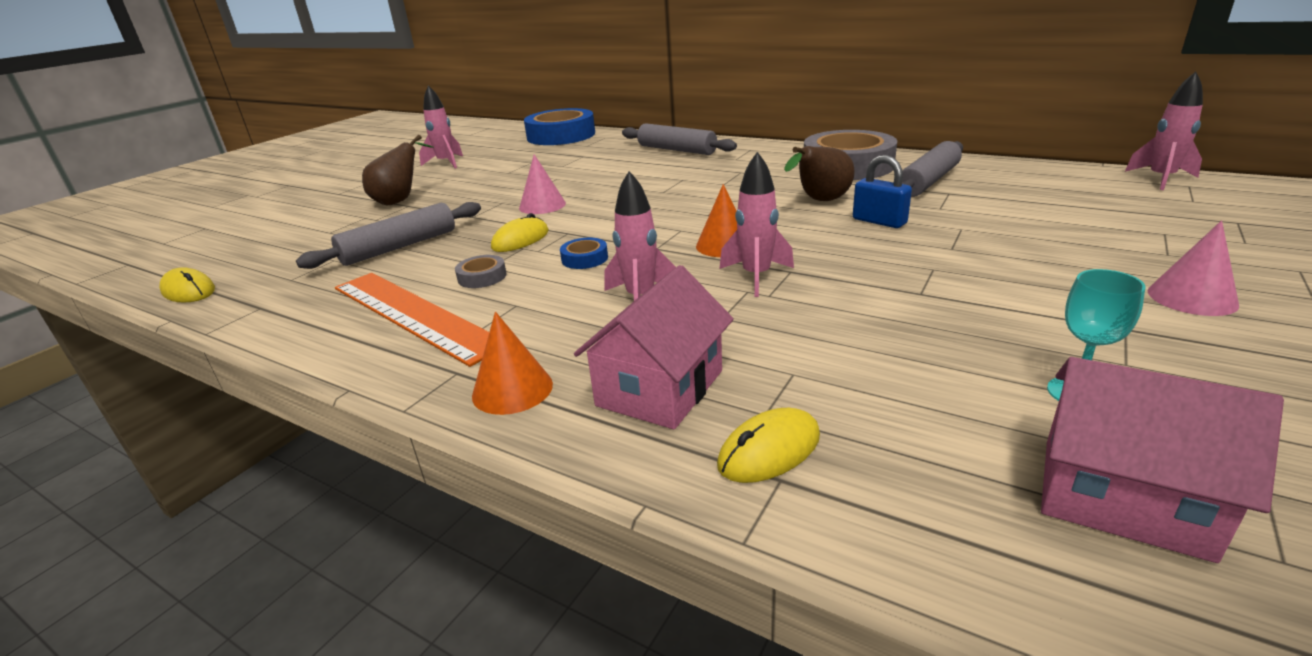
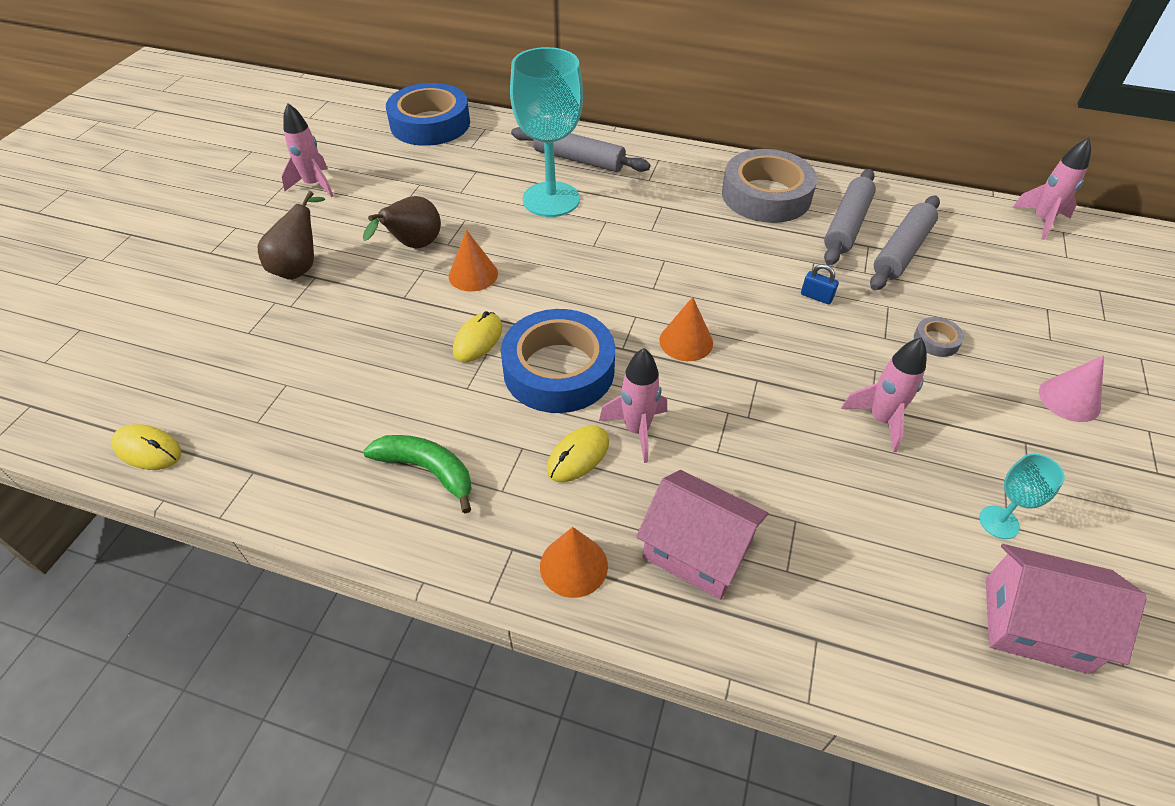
camera: 15 degrees left, 20 degrees up
(400, 247) = (350, 358): grey rolling pin -> grey rolling pin (902, 251)
(414, 314) = (428, 470): orange ruler -> green banana
(482, 277) = (467, 406): grey tape -> grey tape (936, 341)
(542, 205) = (473, 274): pink cone -> orange cone
(584, 258) = (559, 370): blue tape -> blue tape, size x2.45
(639, 169) = (551, 199): none -> turquoise goblet
(660, 388) = (697, 550): pink house -> pink house turned 75 degrees counterclockwise
(756, 277) = (730, 390): pink rocket -> pink rocket (880, 420)
(769, 450) = (801, 611): yellow mouse -> yellow mouse (578, 456)
(820, 201) = (755, 263): brown pear -> brown pear (413, 246)
(879, 221) = (816, 296): blue padlock -> blue padlock, size x0.66

